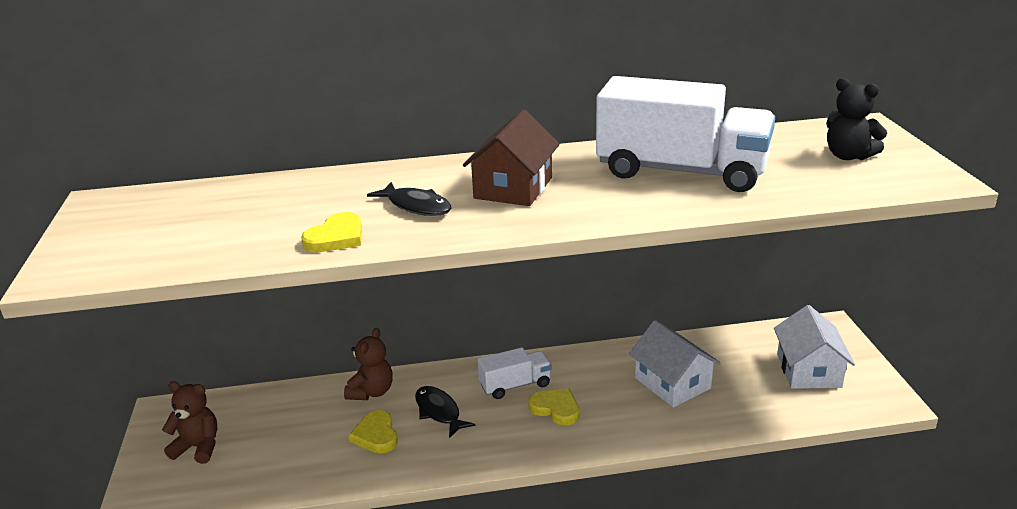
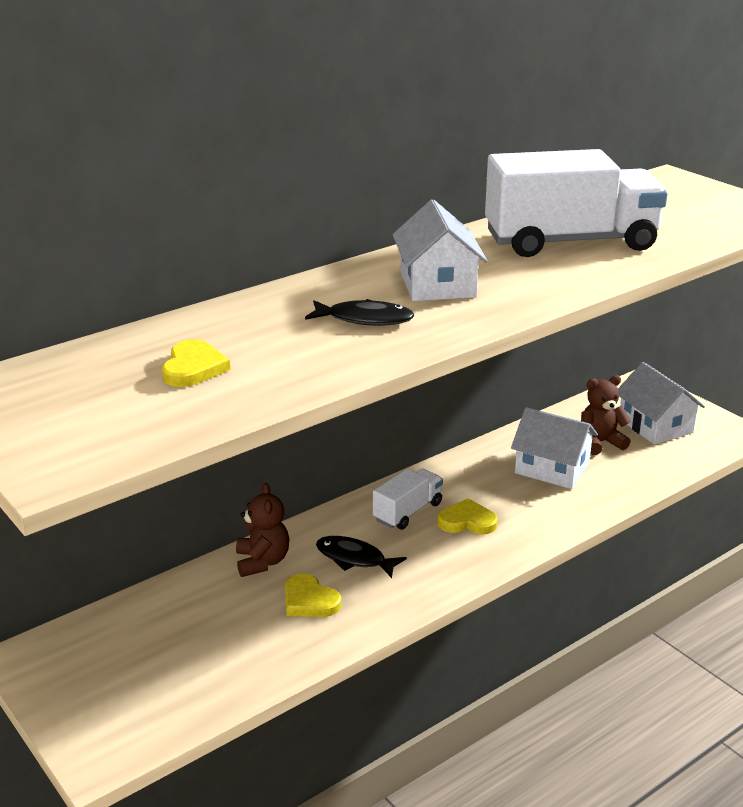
camera: 30 degrees left, 0 degrees up
(198, 447) = (114, 677): brown teddy bear -> brown teddy bear (600, 442)
(336, 237) = (324, 364): yellow heart -> yellow heart (193, 368)
(513, 188) = (437, 284): brown house -> white house
(848, 156) = (688, 205): black teddy bear -> none

